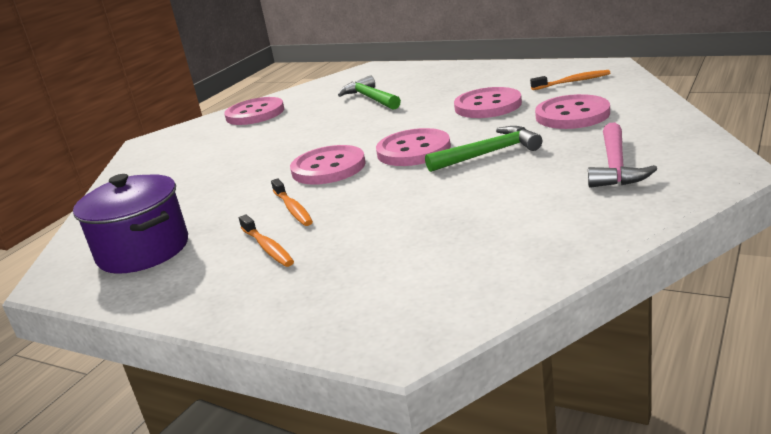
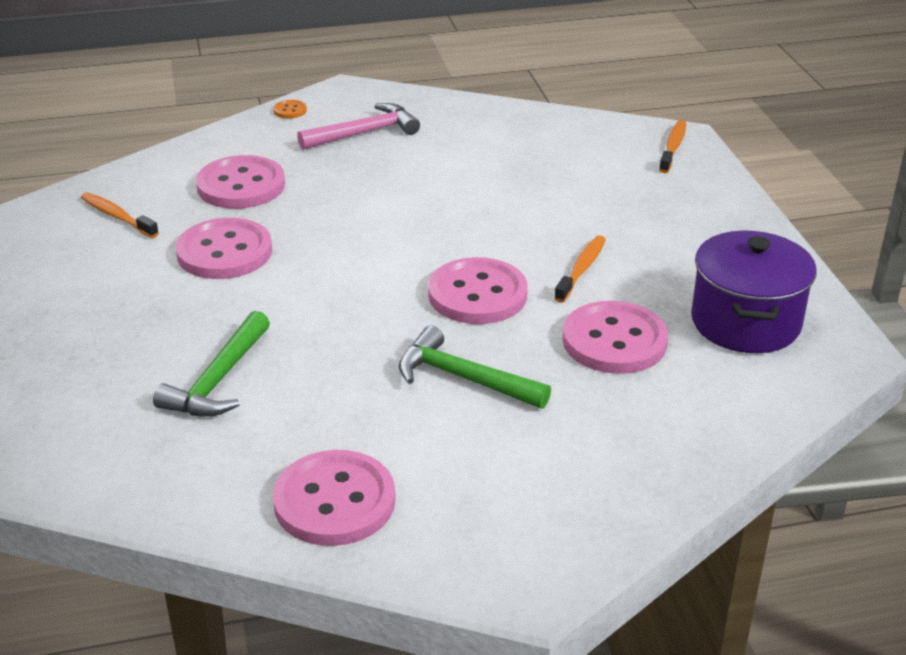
camera: 135 degrees left, 10 degrees up
(267, 247) = (654, 245): orange toothbrush -> orange toothbrush (673, 147)
(413, 150) = (392, 253): pink button -> pink button (614, 341)
(488, 153) = (373, 202): green hammer -> green hammer (464, 378)
(699, 142) = (290, 110): none -> orange button

